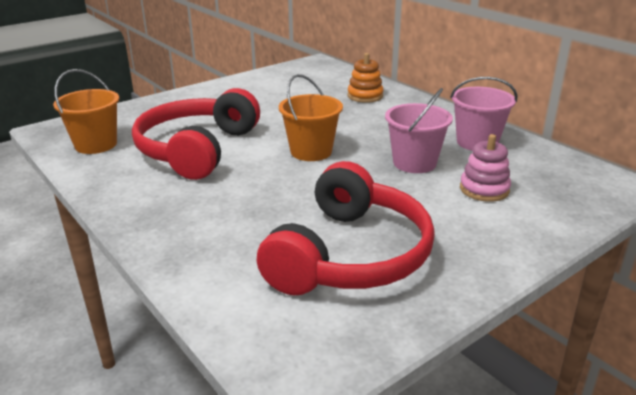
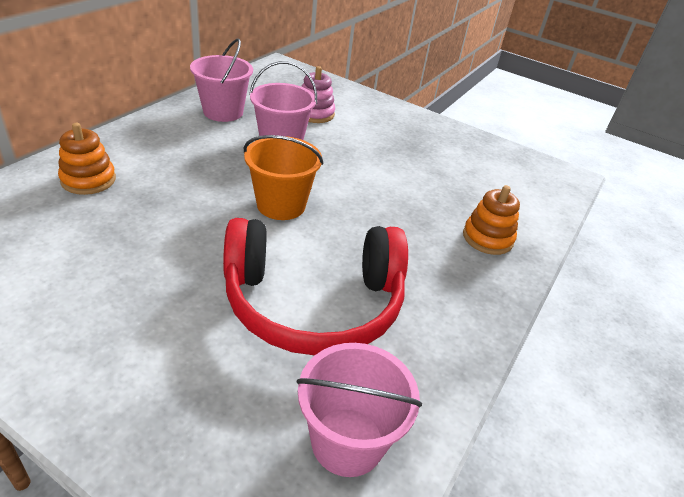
camera: 115 degrees left, 10 degrees up
(96, 145) = (347, 441): orange bucket -> pink bucket
(209, 244) = (487, 238): none -> orange stacking toy
(350, 255) = (445, 167): red headphones -> none

